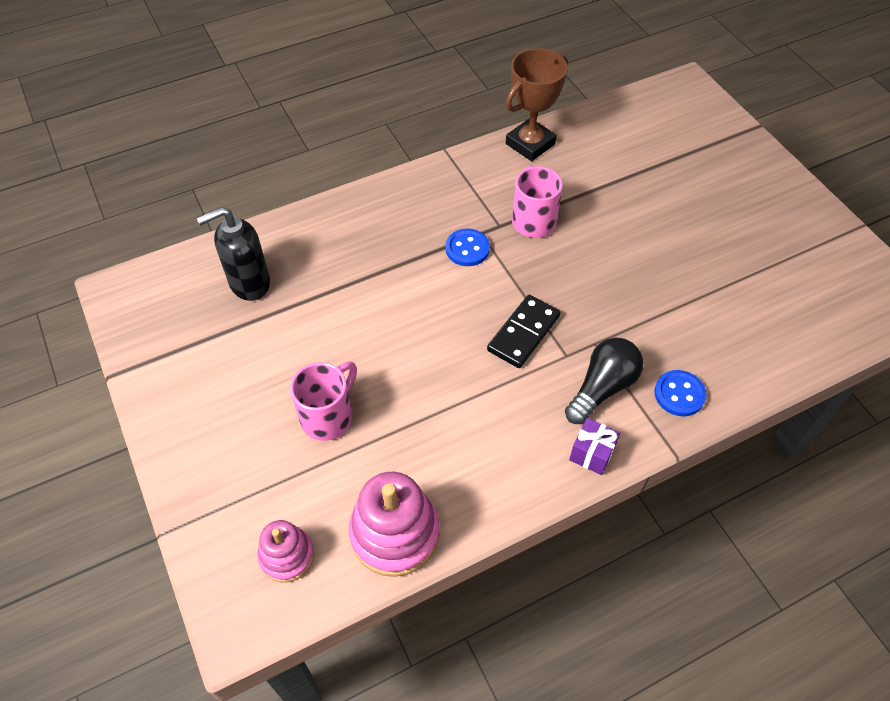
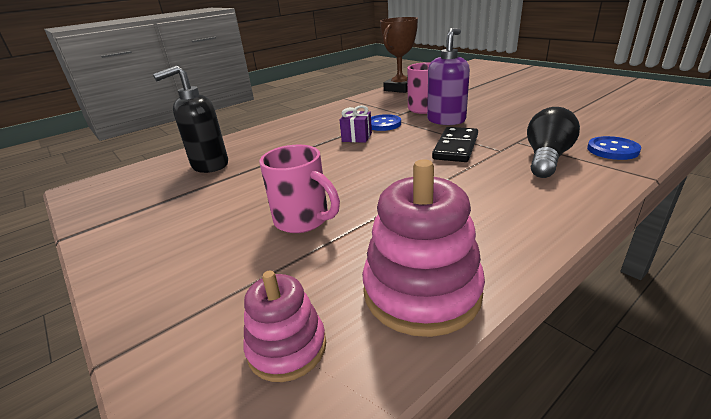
camera: 10 degrees left, 25 degrees down
(328, 416) = (303, 220): pink mug -> pink mug turned 105 degrees clockwise
(545, 264) = (446, 120): none -> purple soap dispenser
(592, 453) = (578, 192): purple gift -> purple gift (357, 137)

